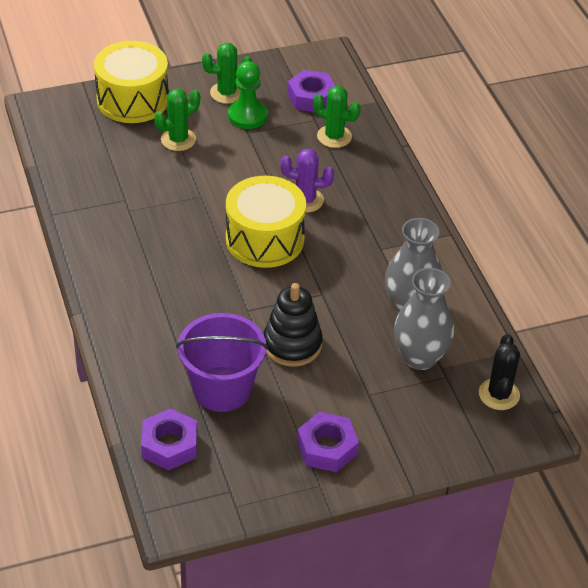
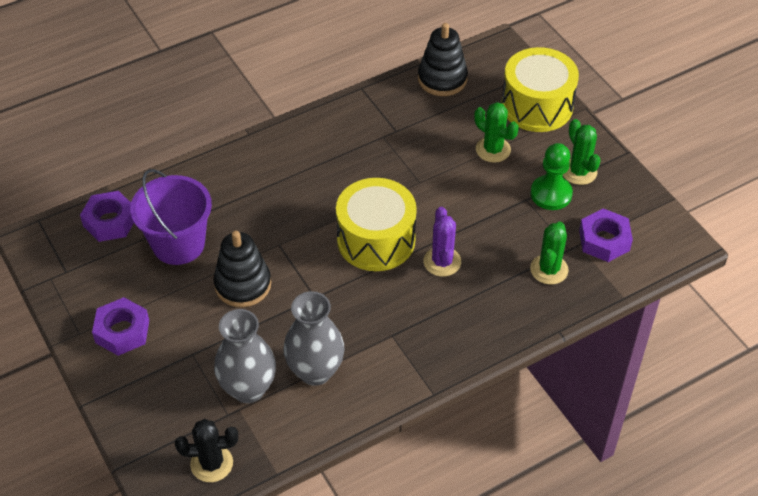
camera: 80 degrees right, 5 degrees up
(67, 154) = (442, 79): none -> black stacking toy

